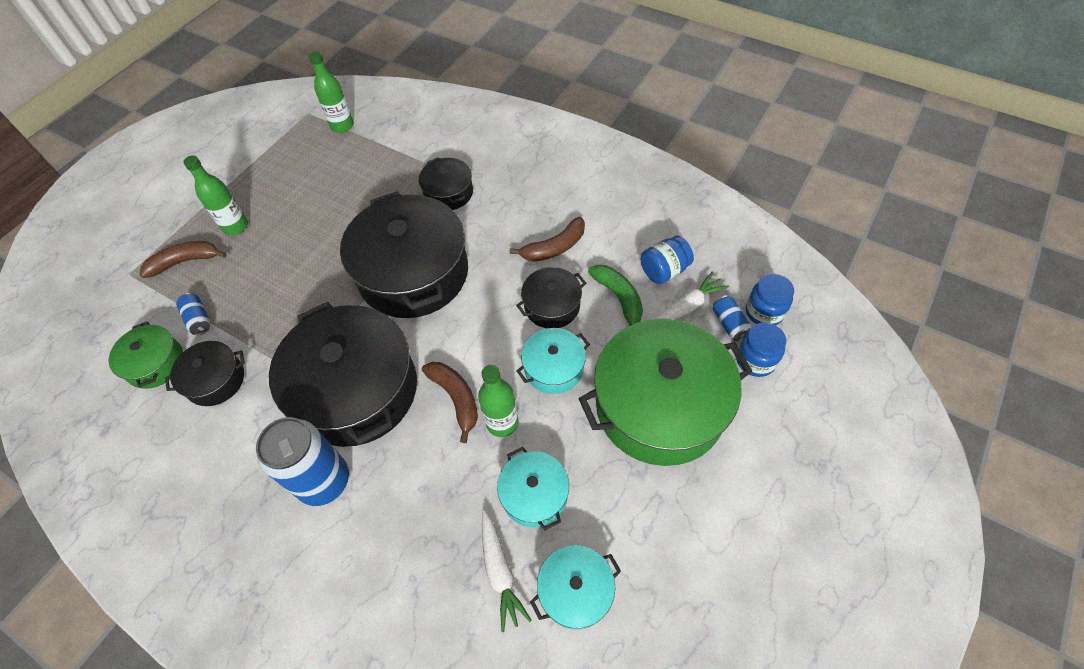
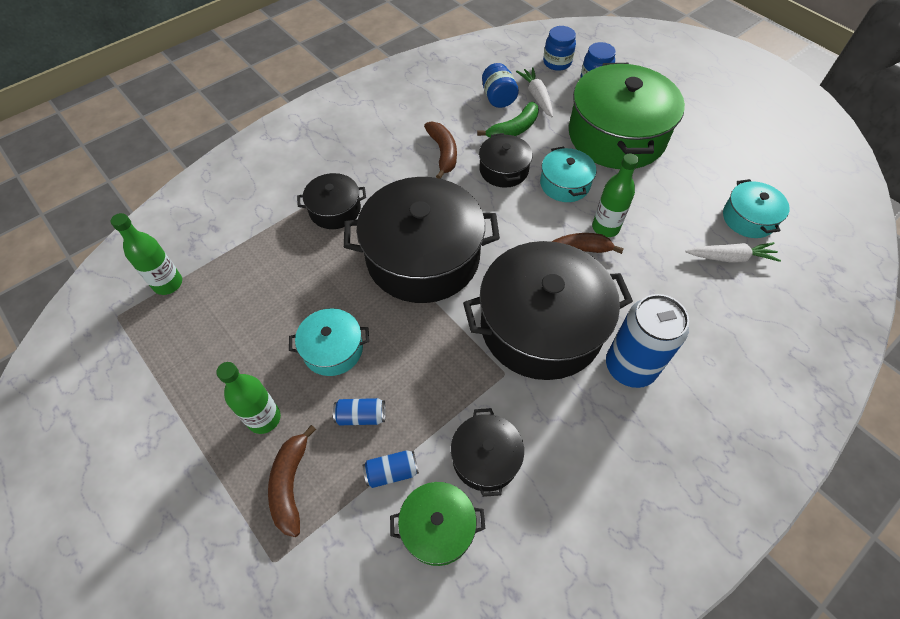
camera: 75 degrees left, 0 degrees up
(534, 494) = (672, 223): turquoise pot -> turquoise pot (333, 349)
(619, 298) = (514, 129): green banana -> green banana turned 150 degrees clockwise
(729, 324) = (560, 81): blue can -> blue can (361, 416)

